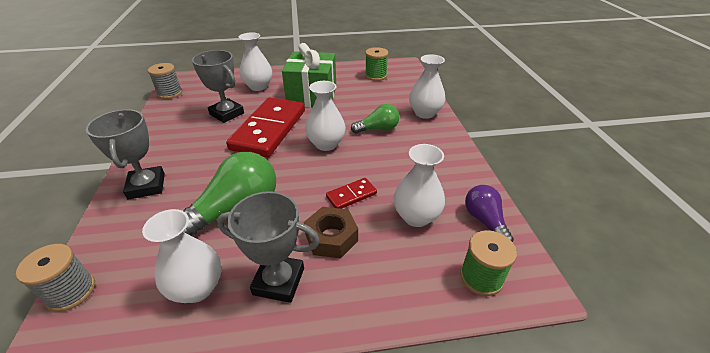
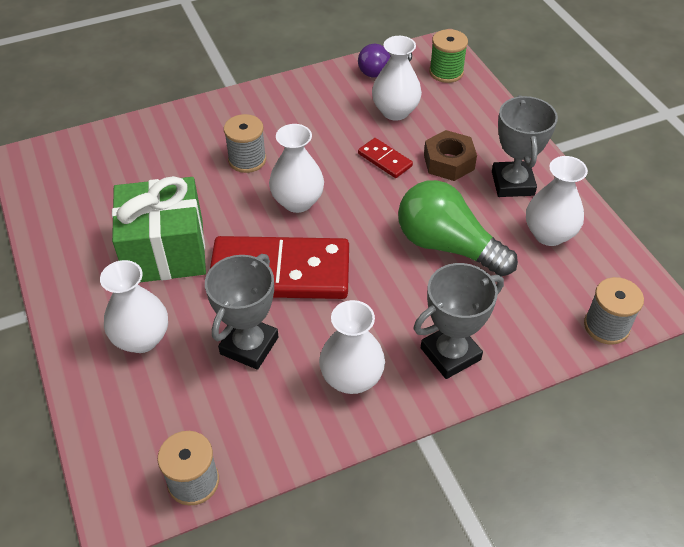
camera: 105 degrees left, 10 degrees up
(376, 76) = (79, 187): green spool -> none
(378, 129) = (247, 160): green light bulb -> grey spool
(424, 113) = (194, 121): white vase -> white vase (351, 378)

